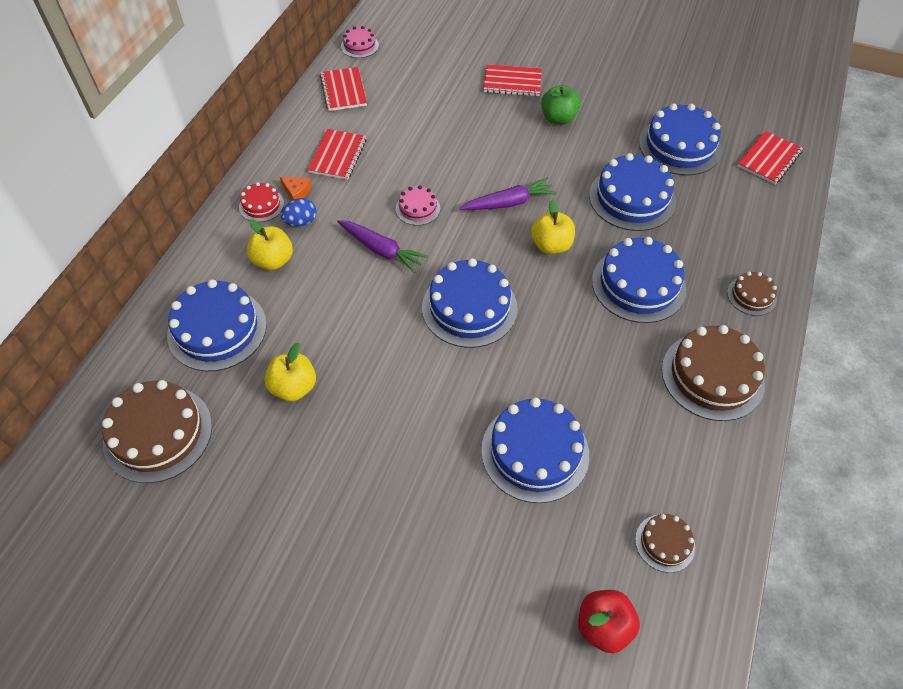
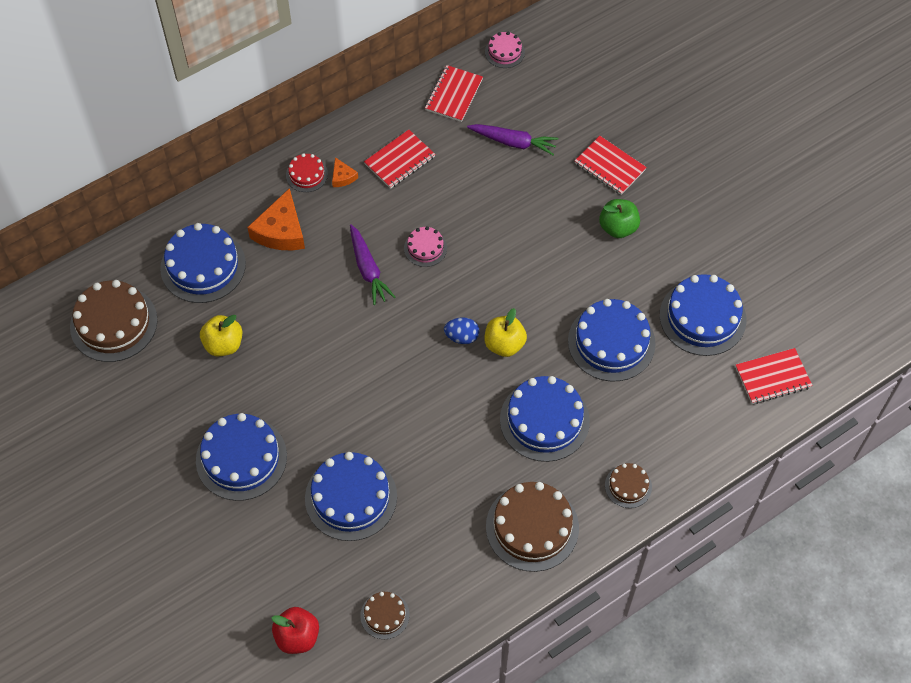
camera: 35 degrees right, 5 degrees up
(273, 260) = (281, 231): yellow apple -> orange cheese
(301, 222) = (326, 208): blue egg -> blue egg (462, 337)
(469, 307) = (396, 358): blue cake -> blue cake (241, 458)
(508, 203) = (503, 286): purple carrot -> purple carrot (513, 142)

